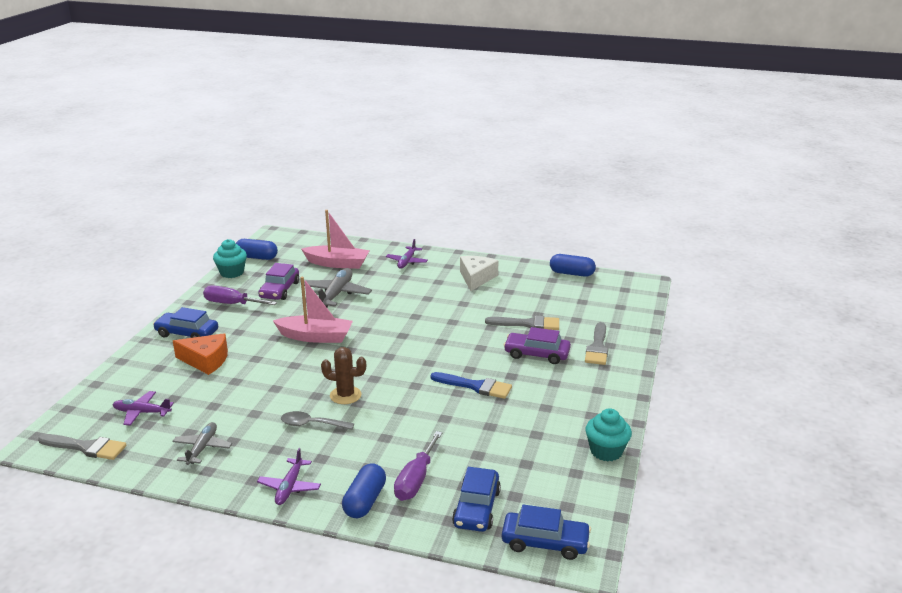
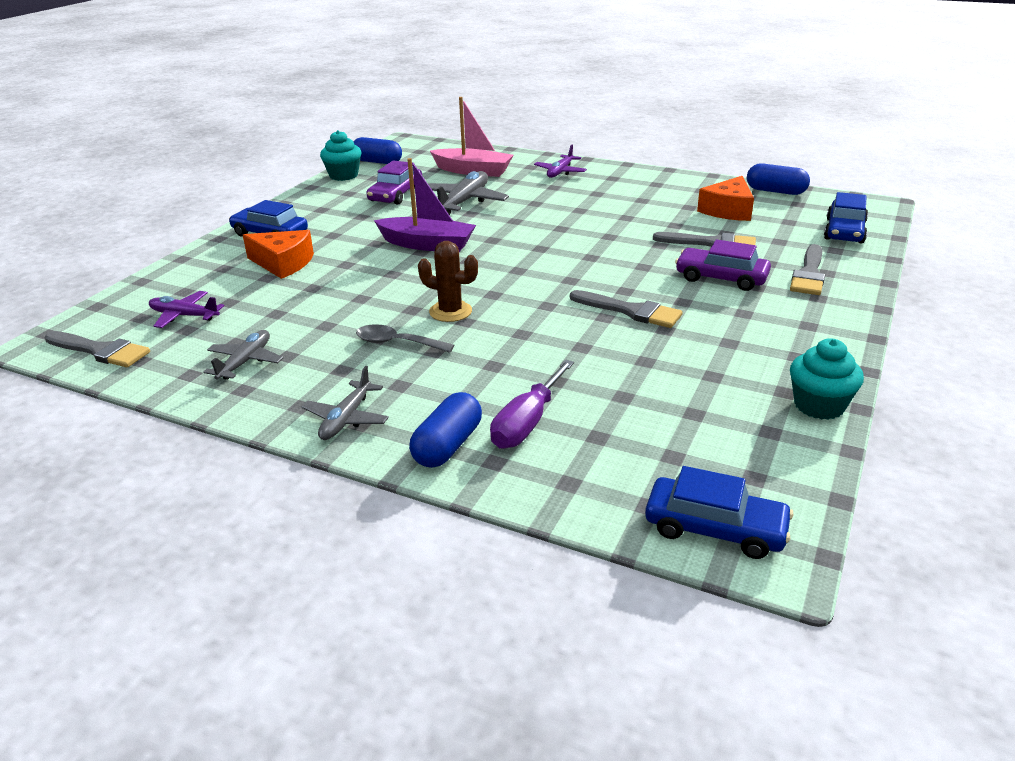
camera: 10 degrees right, 5 degrees up
(232, 304) = (334, 206): purple screwdriver -> none
(289, 487) = (346, 419): purple plane -> grey plane
(315, 337) = (427, 244): pink boat -> purple boat
(475, 386) = (631, 311): blue brush -> grey brush
(476, 278) = (647, 191): white cheese -> none
(476, 508) = (612, 468): blue car -> blue car (844, 231)
(538, 293) = (728, 210): none -> orange cheese

